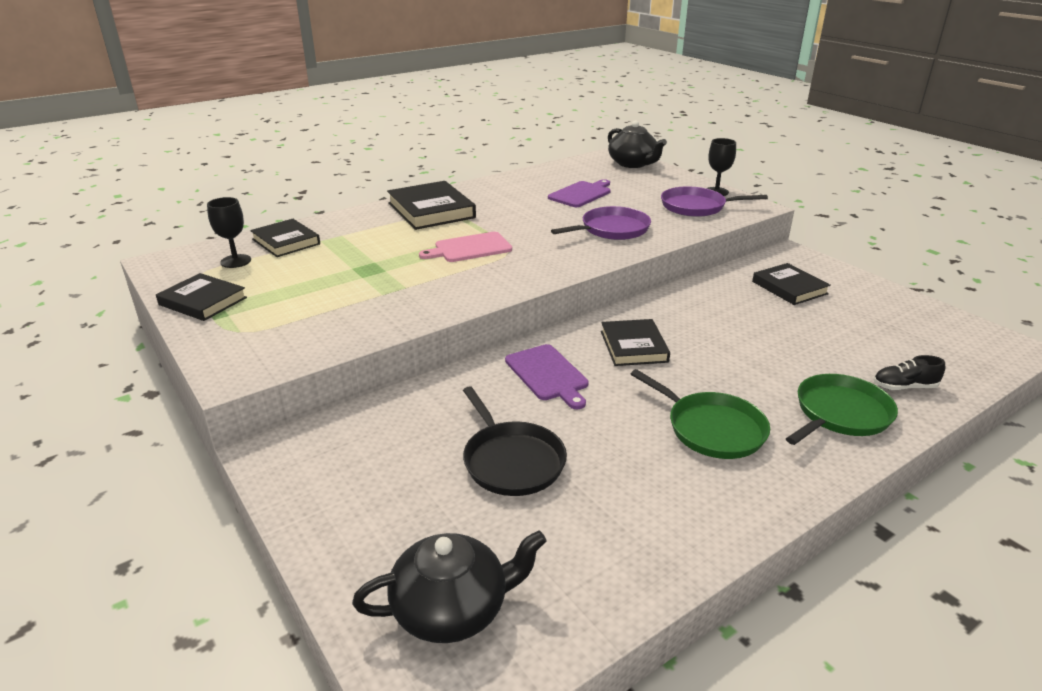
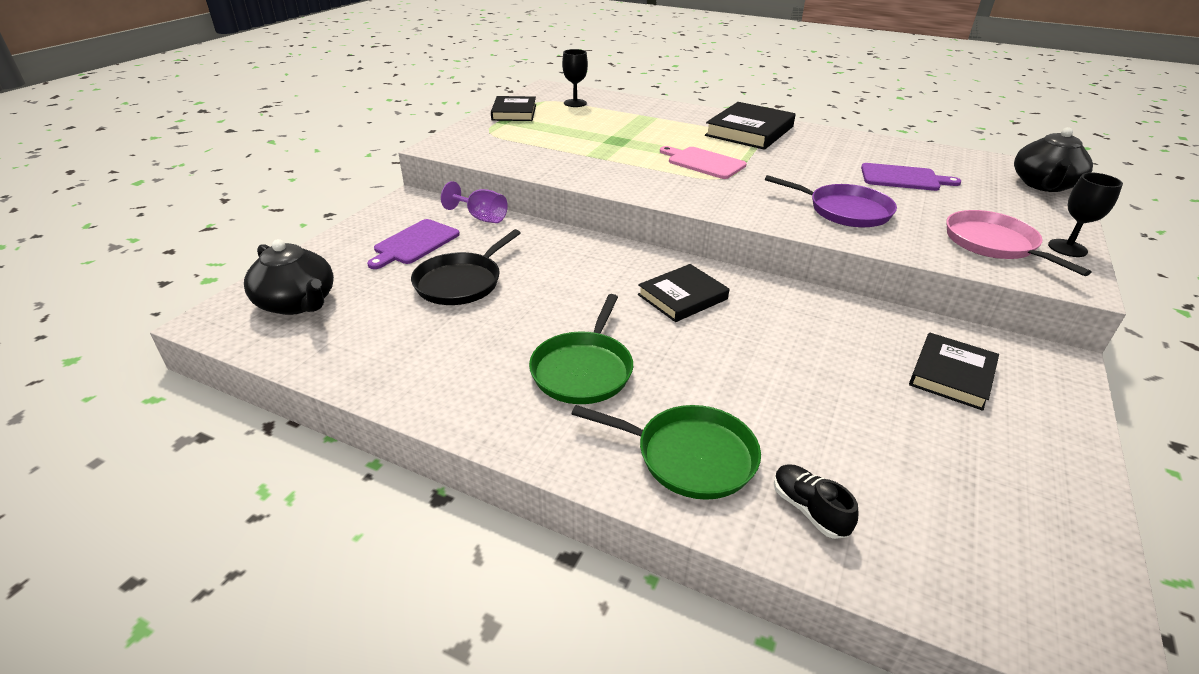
camera: 60 degrees right, 5 degrees up
(286, 242) = (622, 106): black book -> none
(380, 411) = (481, 217): none -> purple goblet
(548, 374) = (590, 267): purple cutting board -> purple cutting board (414, 243)
(696, 207) = (994, 244): purple pan -> pink pan

